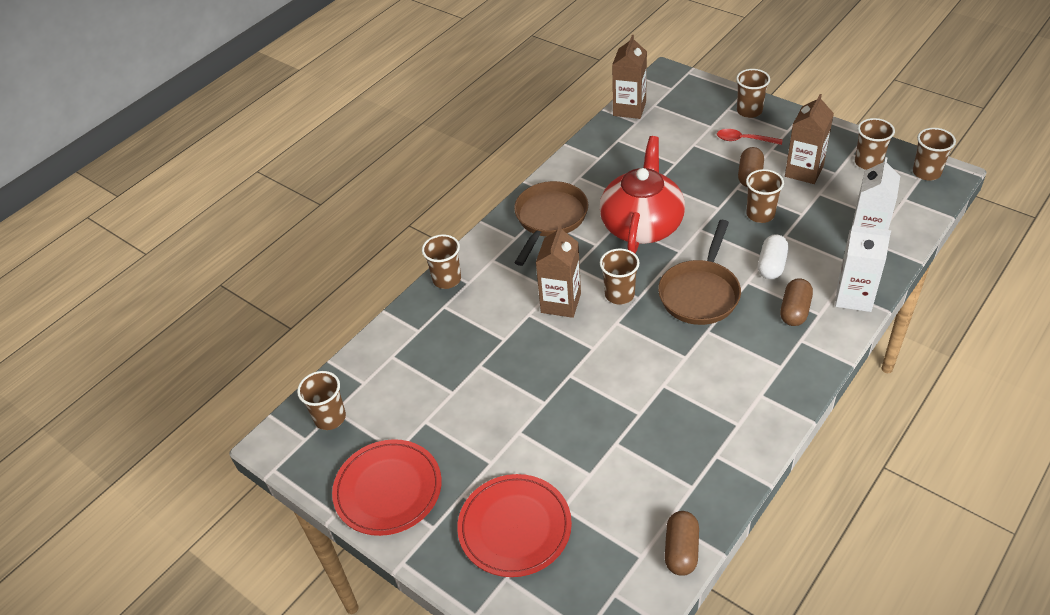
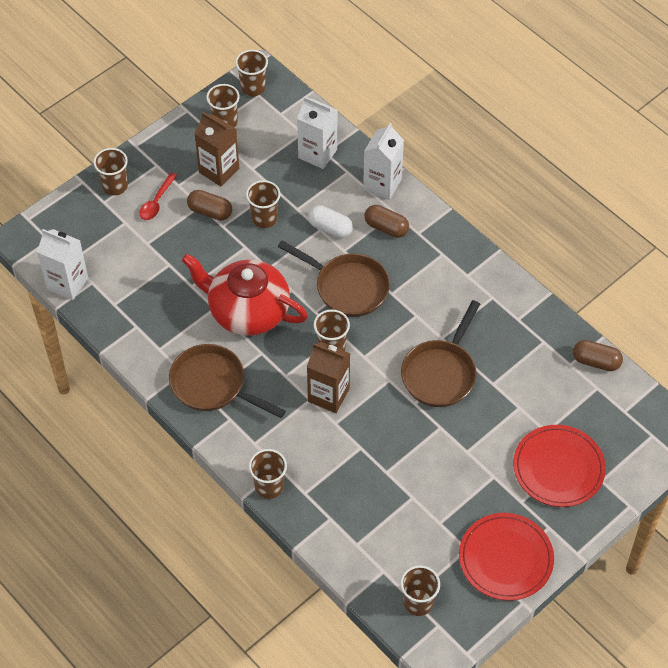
camera: 85 degrees left, 10 degrees up
(615, 391) = (440, 373): none -> brown pan
(629, 109) = (67, 283): brown carton -> white carton

